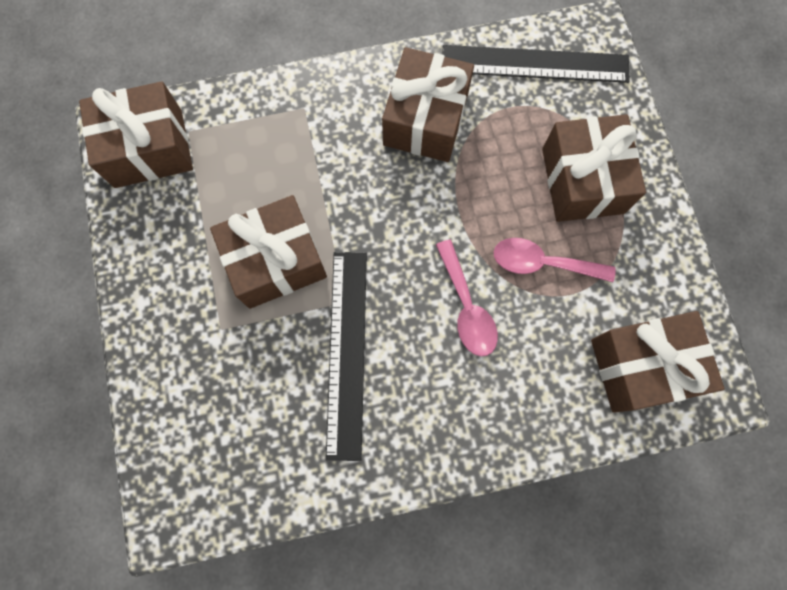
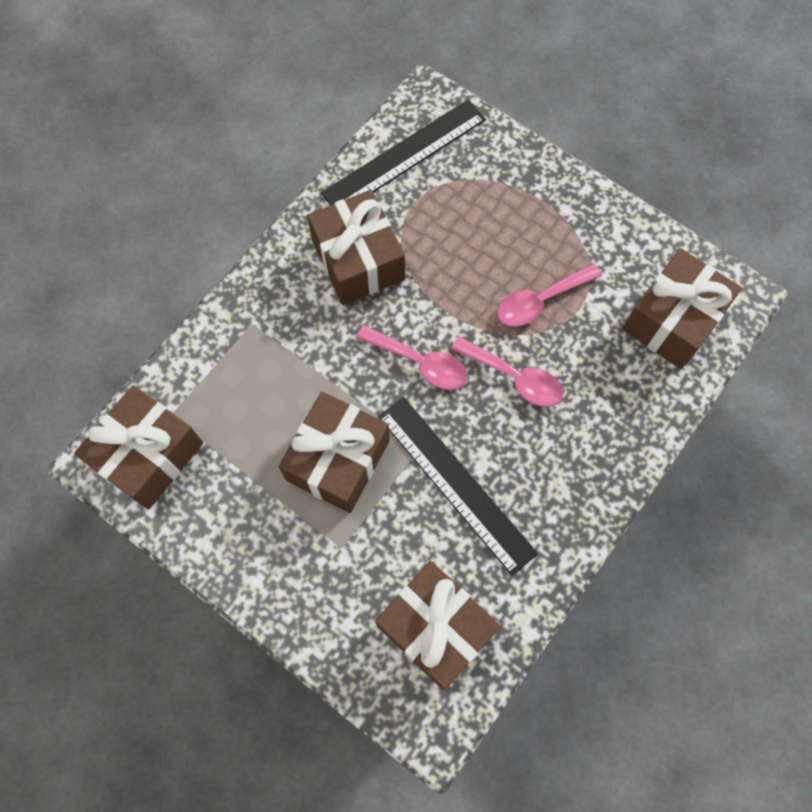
camera: 40 degrees left, 5 degrees down
(403, 236) = (420, 362): none -> pink spoon
(582, 180) = (516, 218): brown gift -> brown gift (435, 628)

